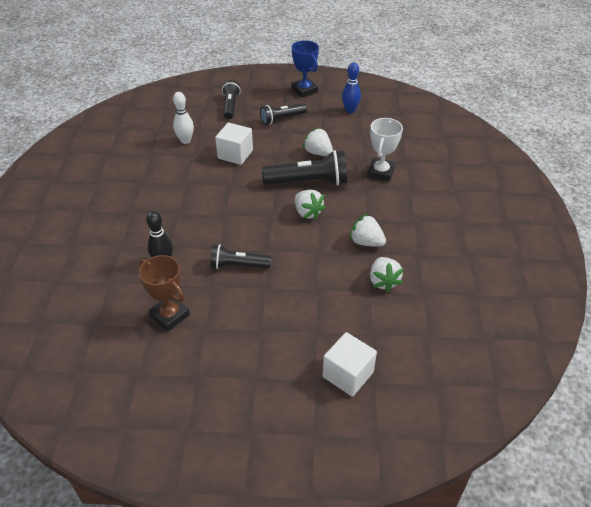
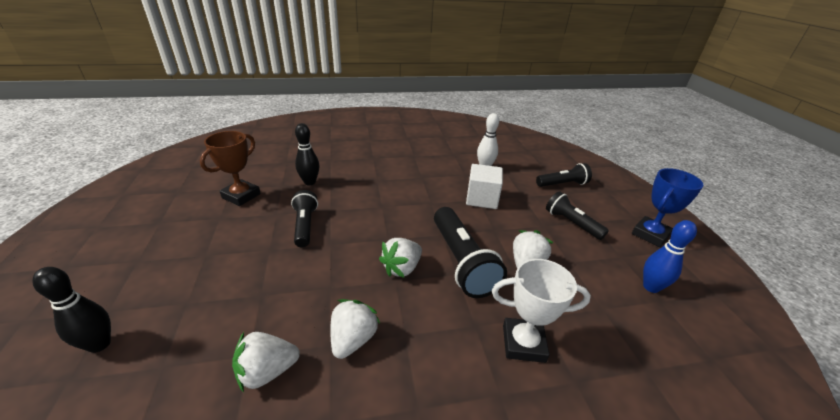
camera: 75 degrees right, 10 degrees down
(348, 374) = (99, 344): white cube -> black bowling pin

